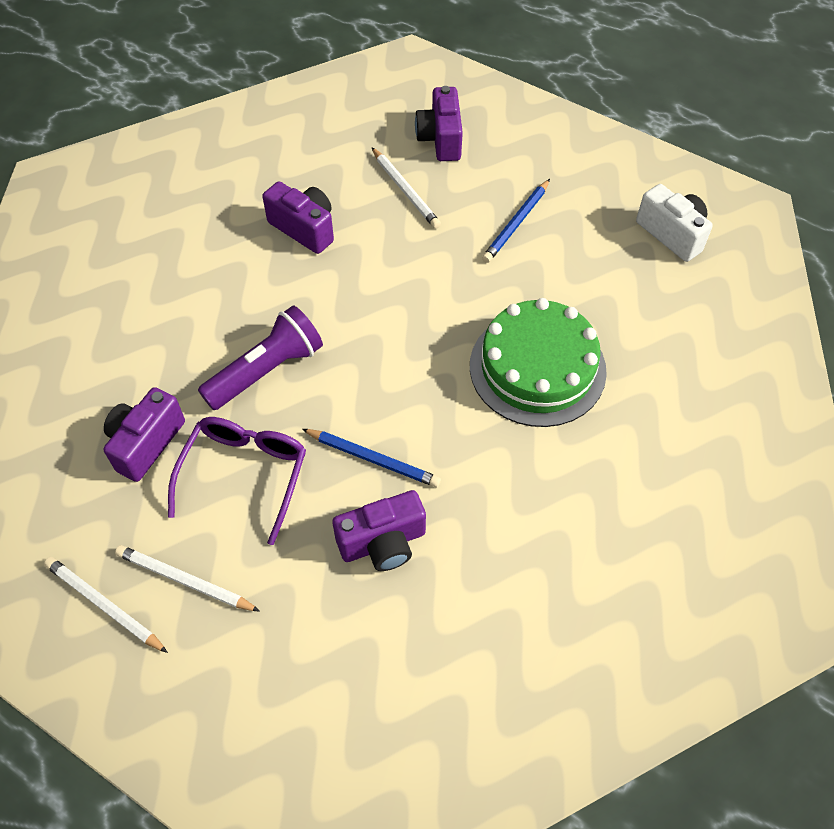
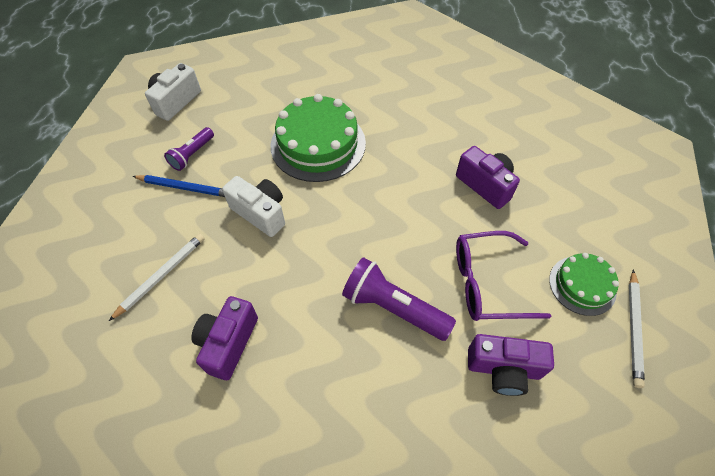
camera: 110 degrees left, 0 degrees up
(185, 580) = (582, 285): white pencil -> green cake
(373, 459) = (432, 210): blue pencil -> none
(441, 139) = (87, 269): purple camera -> none
(448, 284) = (260, 213): none -> white camera
(567, 237) = (192, 155): none -> purple flashlight

